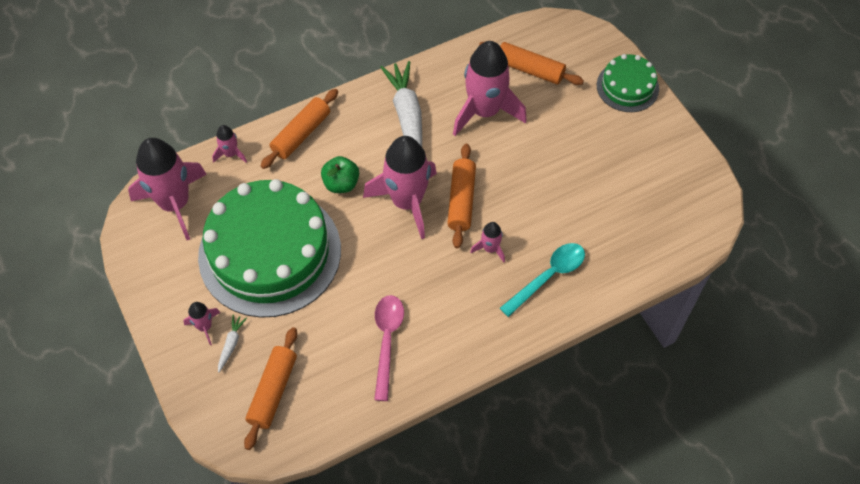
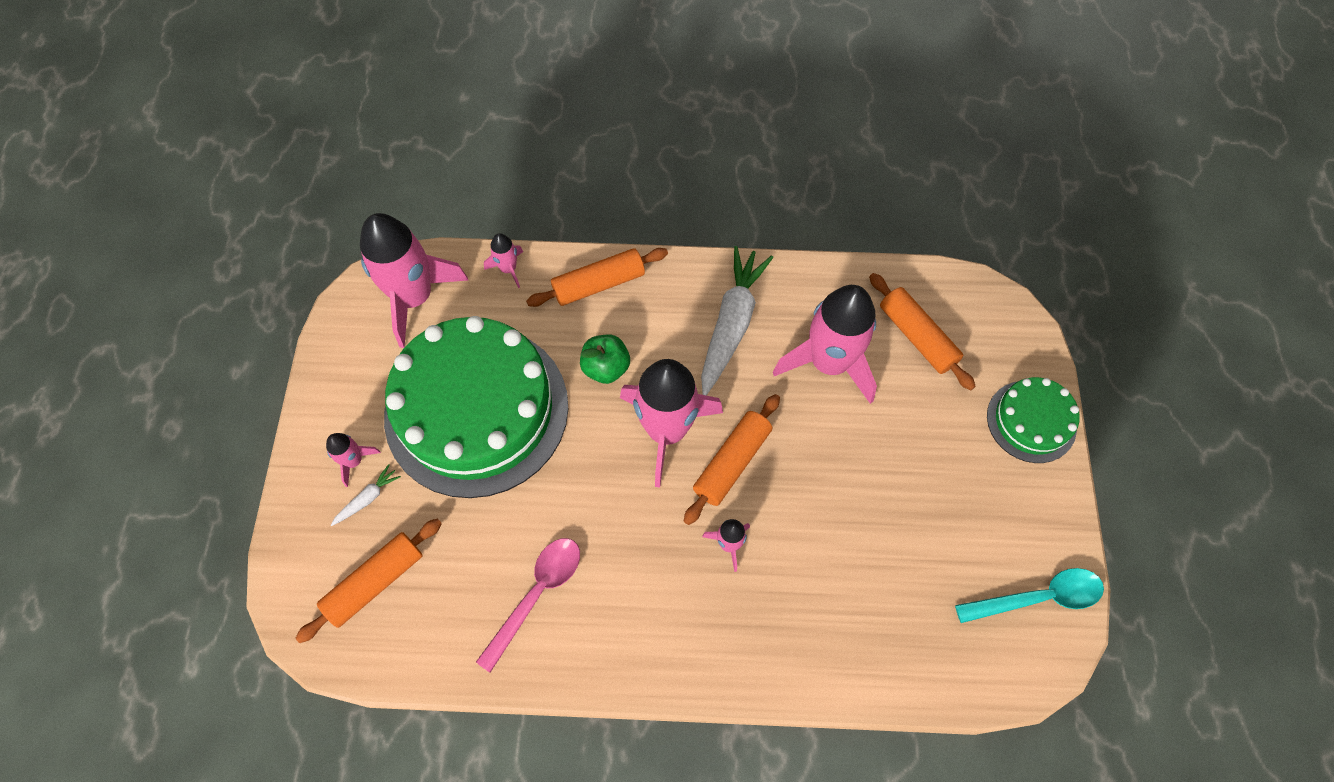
camera: 30 degrees right, 5 degrees up
(548, 277) = (778, 622): turquoise spoon -> turquoise spoon (1037, 597)

